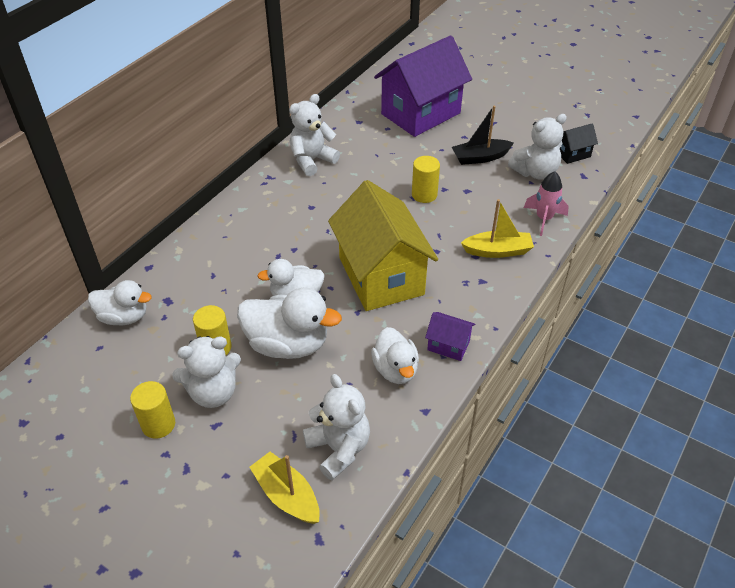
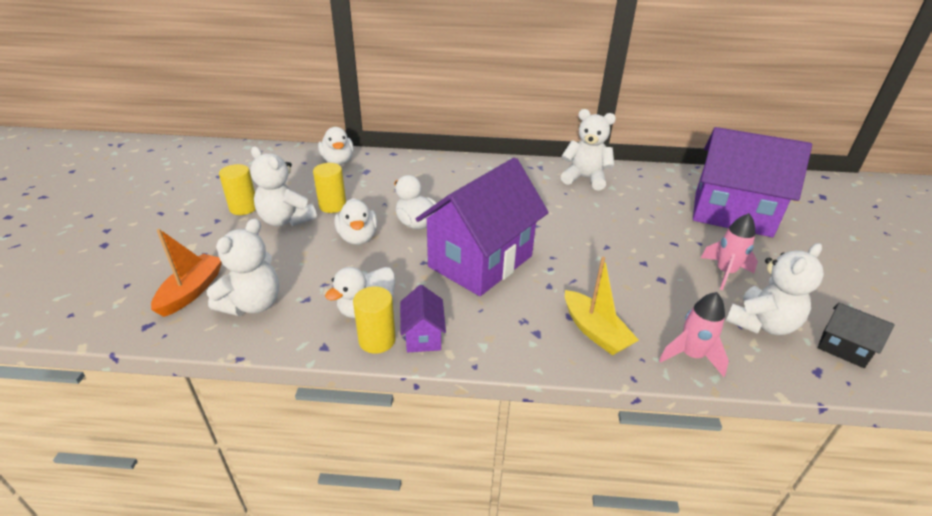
camera: 60 degrees right, 10 degrees down
(287, 495) = (191, 291): yellow boat -> orange boat
(288, 344) = (358, 237): white duck -> white duck, size x0.65
(381, 276) = (480, 261): yellow house -> purple house
(424, 195) = (619, 252): yellow cylinder -> yellow cylinder (377, 340)
(480, 157) = (725, 273): black boat -> pink rocket
(535, 172) = (761, 324): white teddy bear -> white teddy bear turned 75 degrees counterclockwise

